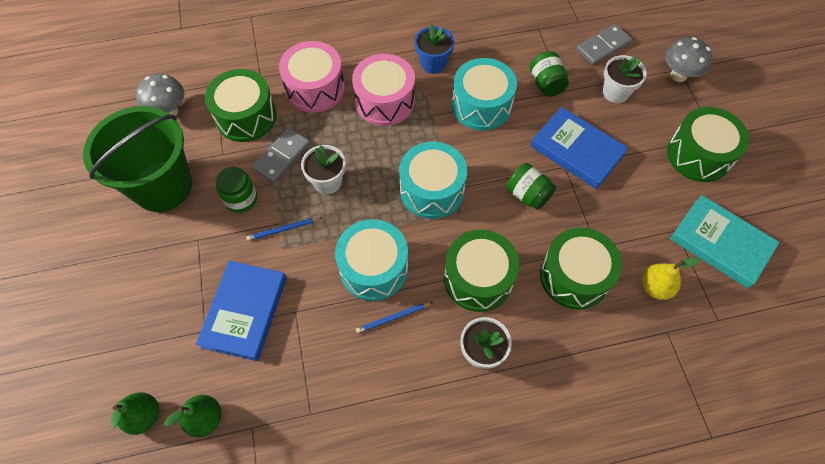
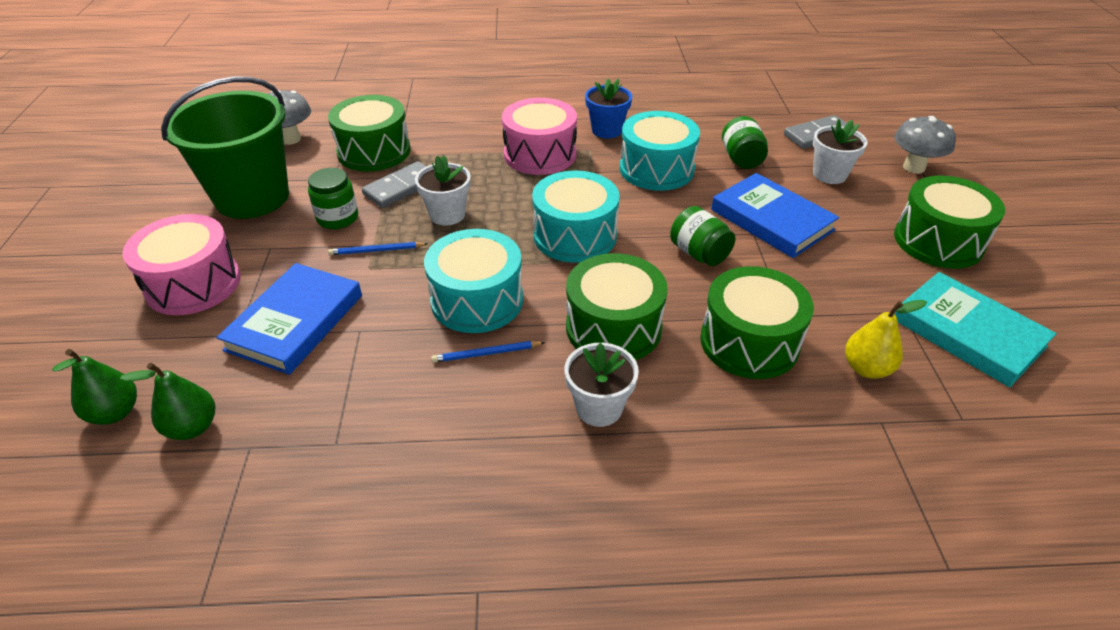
camera: 10 degrees right, 20 degrees down
(315, 88) = (462, 137): pink drum -> pink drum (193, 284)

